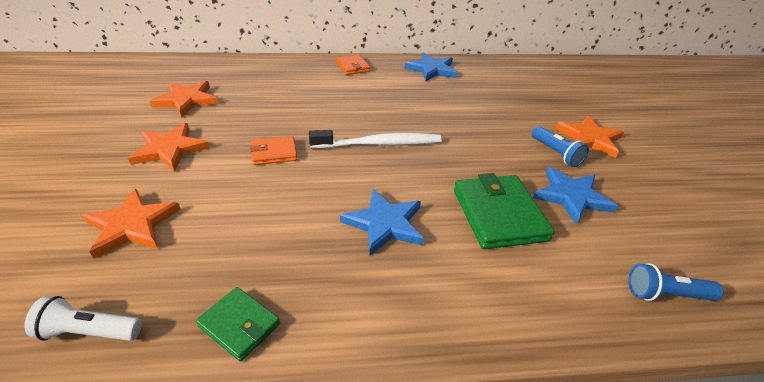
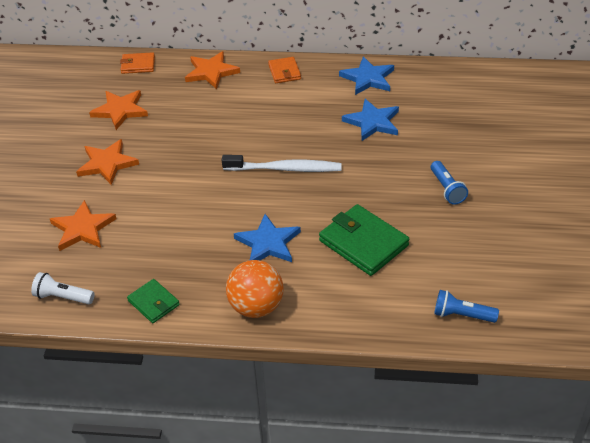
camera: 15 degrees right, 5 degrees up
(274, 153) = (192, 172): orange wallet -> orange wallet (138, 65)
(394, 313) = (256, 307): none -> orange ball
(498, 215) = (363, 243): green wallet -> green wallet turned 45 degrees counterclockwise
(571, 197) = (436, 232): blue star -> blue star (372, 122)
(589, 139) = (490, 175): orange star -> orange star (211, 72)

